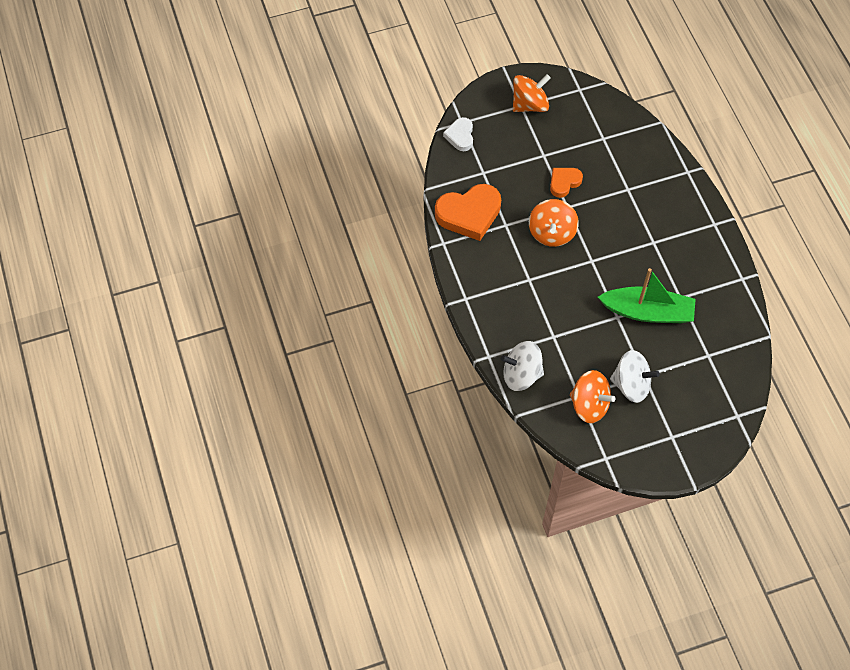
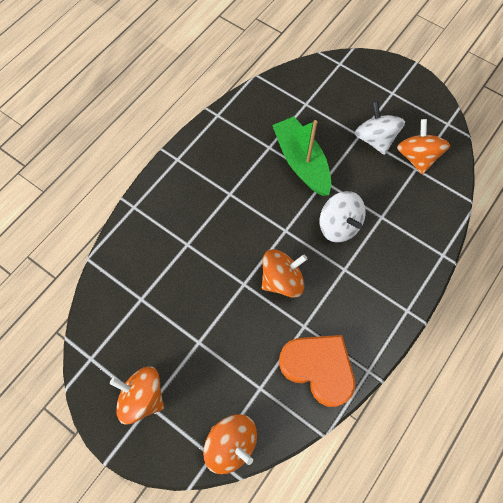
camera: 125 degrees left, 5 degrees up
(460, 136) = (231, 444): white heart -> orange spinning top
(521, 374) = (436, 219): white spinning top -> white spinning top (339, 226)
(564, 182) = (218, 303): orange heart -> none

